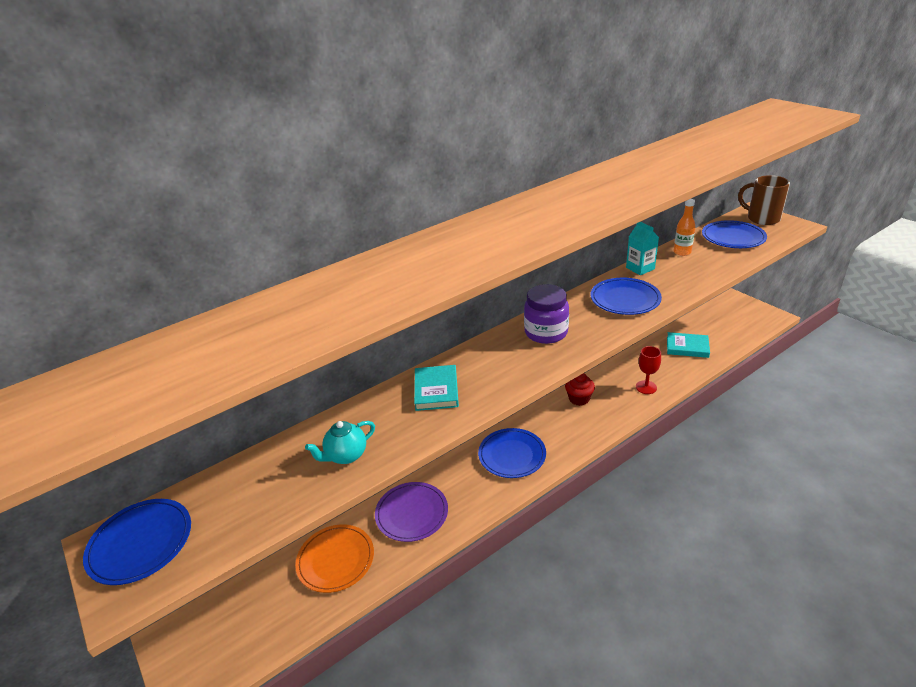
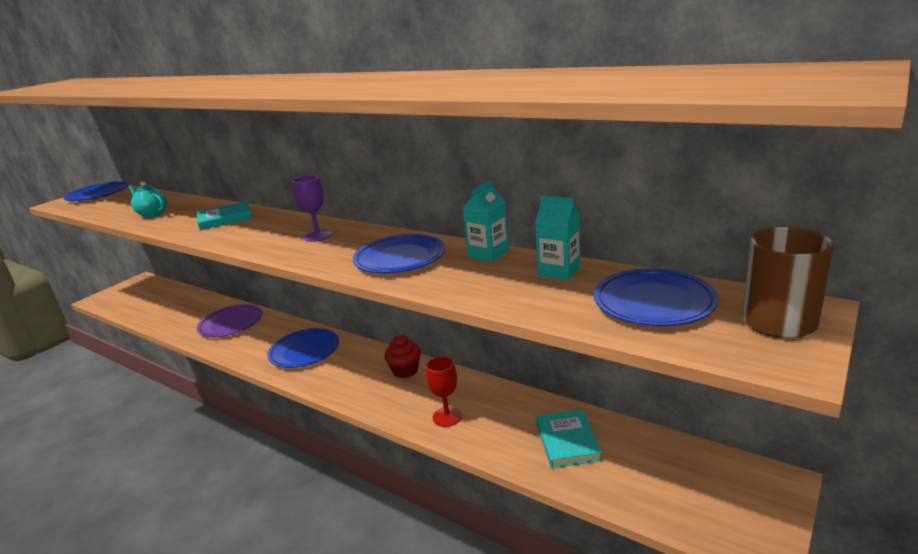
camera: 70 degrees right, 10 degrees down
(335, 560) = (188, 309): orange plate -> none
(546, 333) = (318, 236): purple jar -> purple goblet
(682, 252) = (559, 271): orange bottle -> turquoise carton

